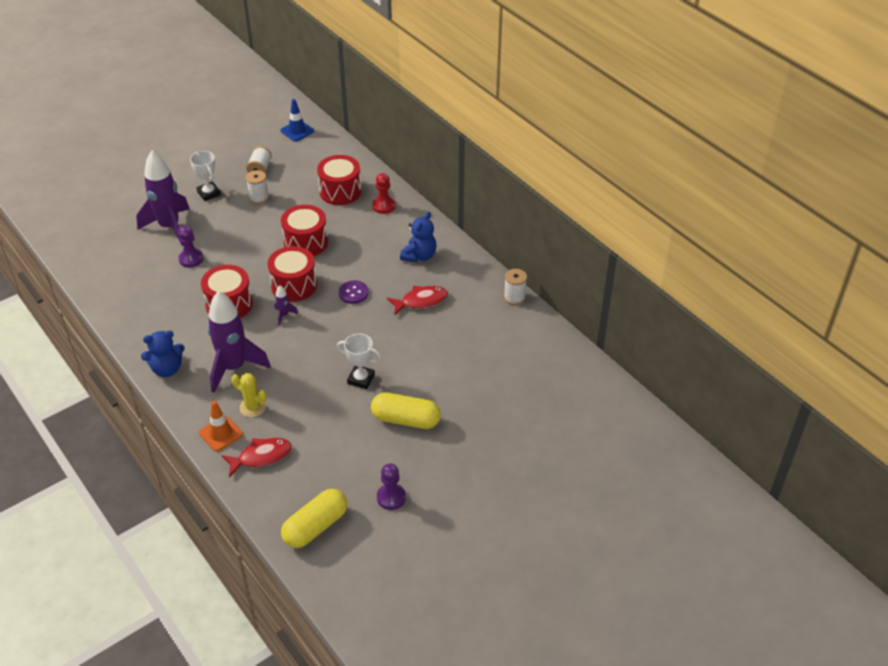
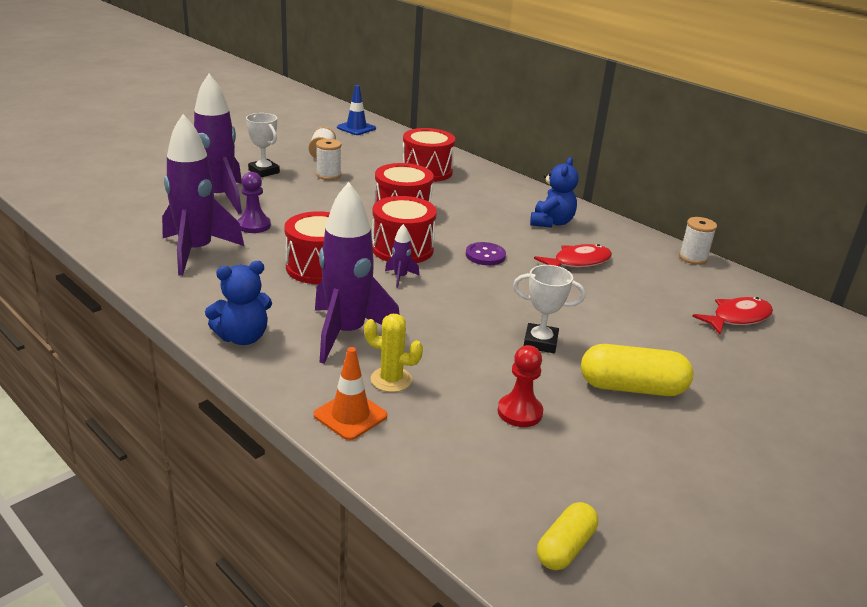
camera: 10 degrees left, 15 degrees down
(147, 287) = (196, 252): none -> purple rocket
(261, 457) = (428, 444): red fish -> red fish (737, 318)
(315, 526) = (565, 547): yellow capsule -> yellow capsule, size x0.62
(384, 206) = (485, 183): red pawn -> red pawn (519, 412)
(391, 497) = (670, 494): purple pawn -> none

